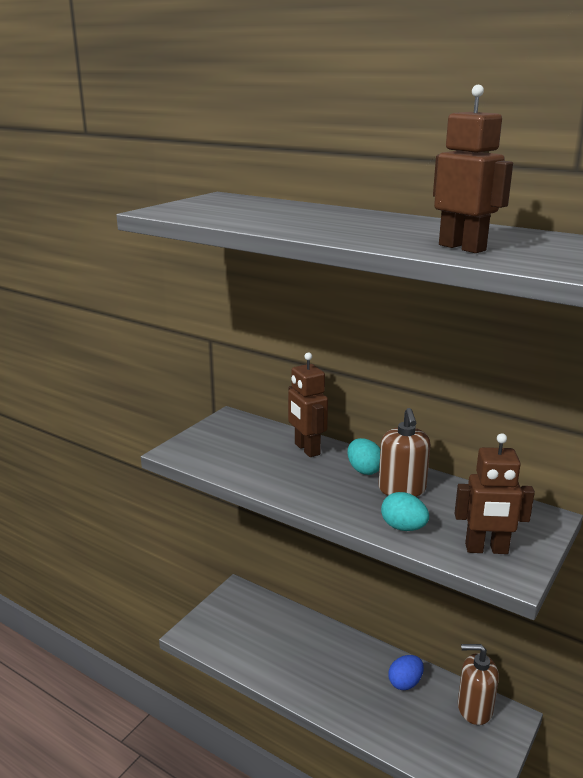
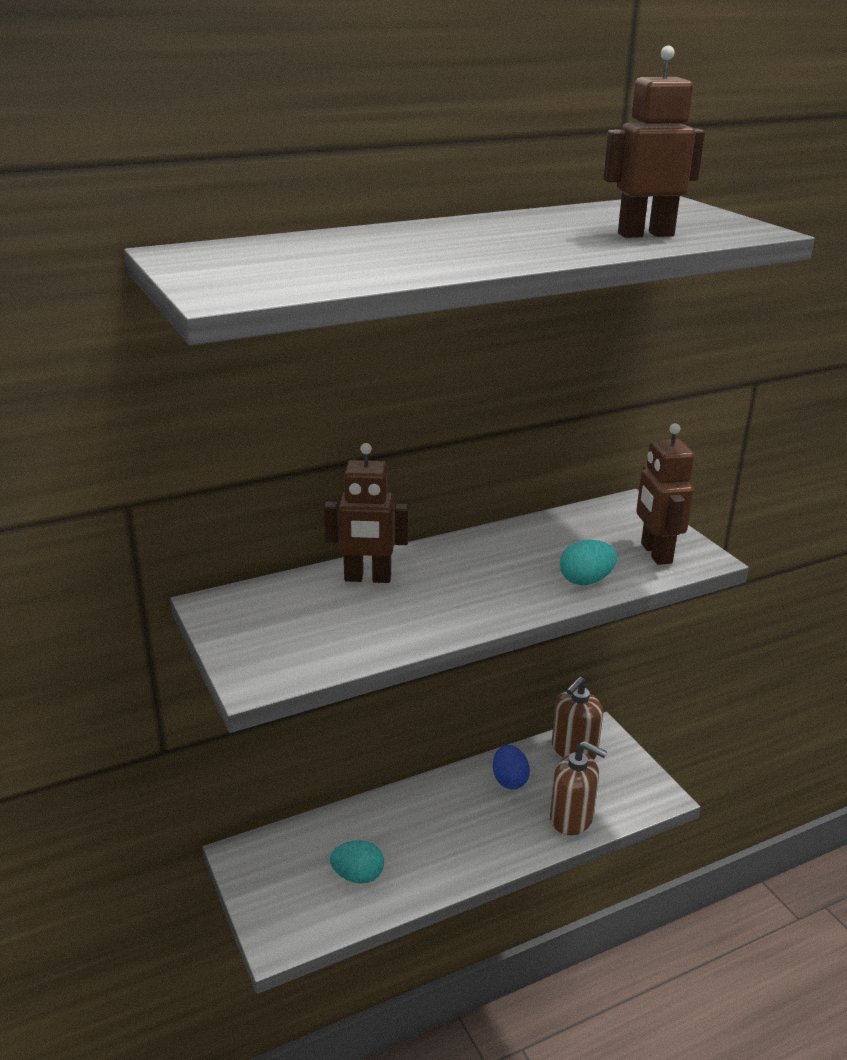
camera: 60 degrees left, 5 degrees up
(364, 470) = (454, 560): turquoise egg -> turquoise egg (358, 876)
(402, 489) = (515, 553): brown soap dispenser -> brown soap dispenser (571, 818)
(486, 549) = (655, 553): brown robot -> brown robot turned 135 degrees clockwise

